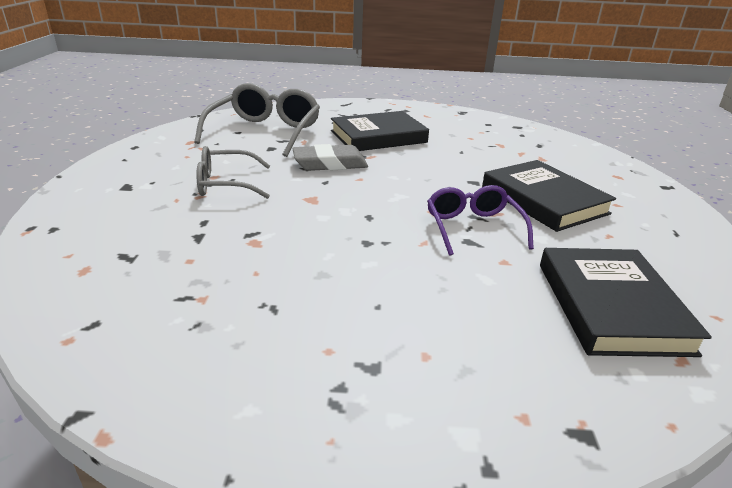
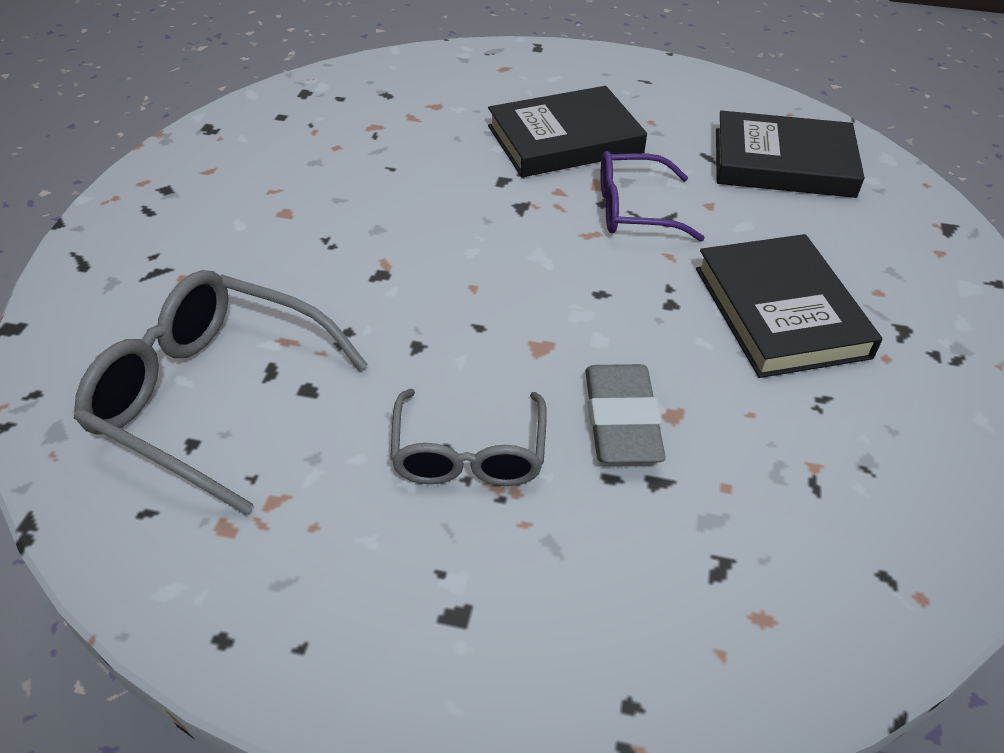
camera: 80 degrees left, 15 degrees up
(330, 164) = (407, 314): grey eraser -> grey eraser (621, 421)
(378, 136) = (296, 243): black book -> black book (780, 312)

